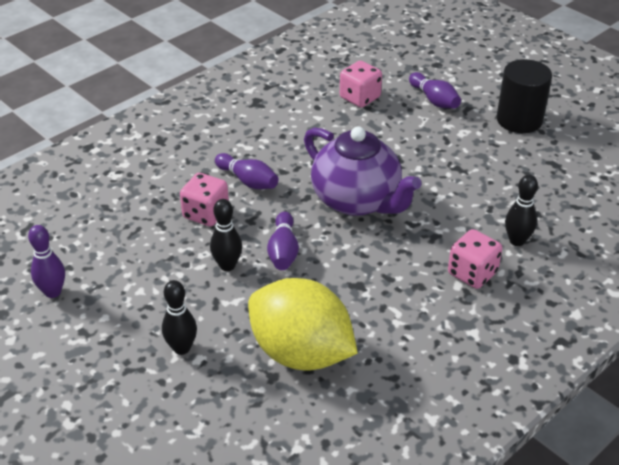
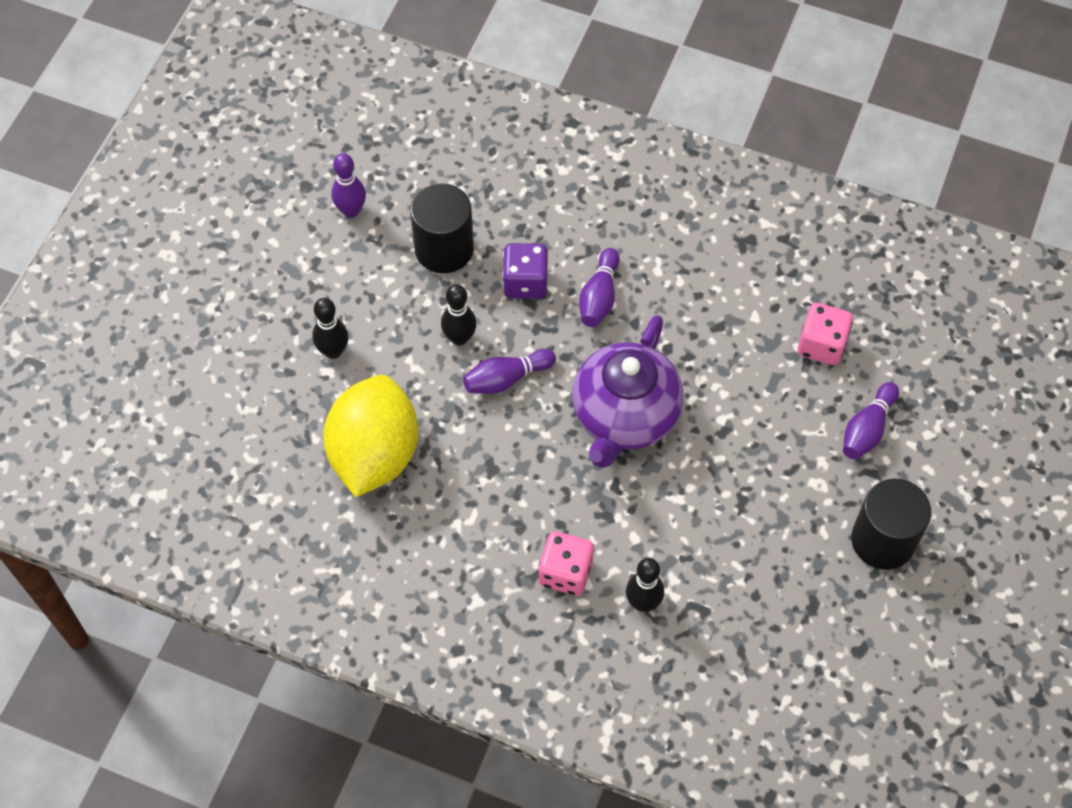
camera: 65 degrees right, 20 degrees up
(138, 248) = (444, 249): none -> black cylinder
(206, 214) = (525, 282): pink dice -> purple dice

